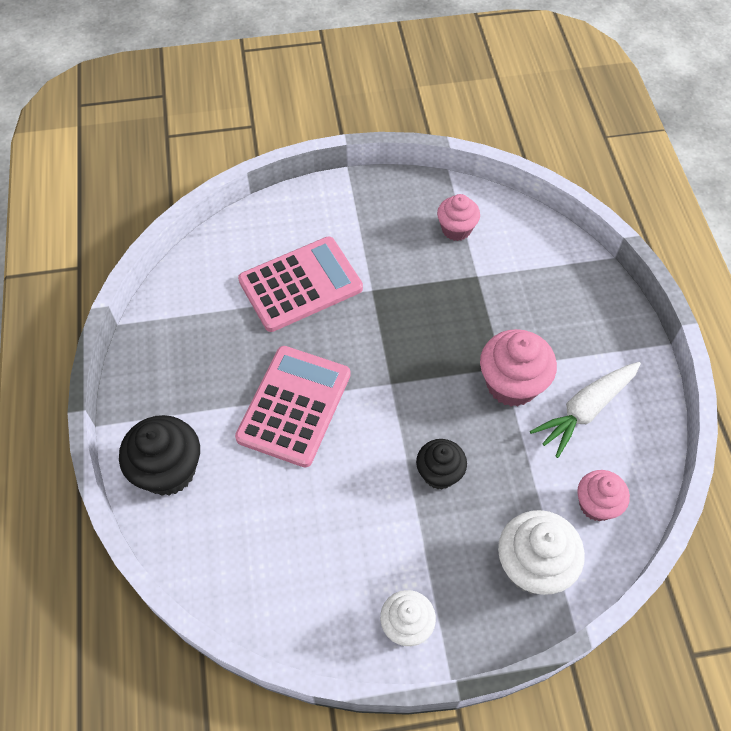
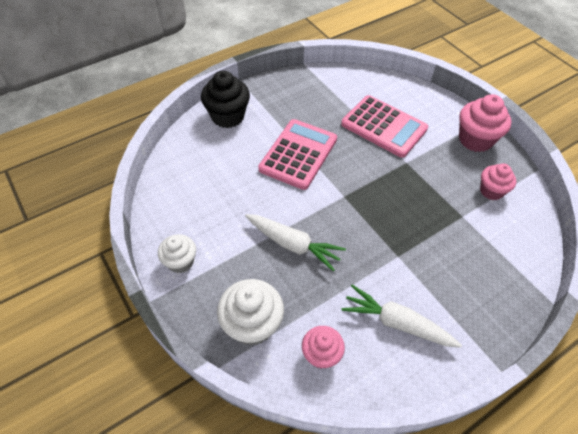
camera: 65 degrees right, 5 degrees down
(294, 406) = (298, 154): pink calculator -> pink calculator turned 60 degrees counterclockwise
(439, 473) = (293, 245): black cupcake -> white carrot
(511, 384) = (387, 266): pink cupcake -> pink cupcake (475, 140)

